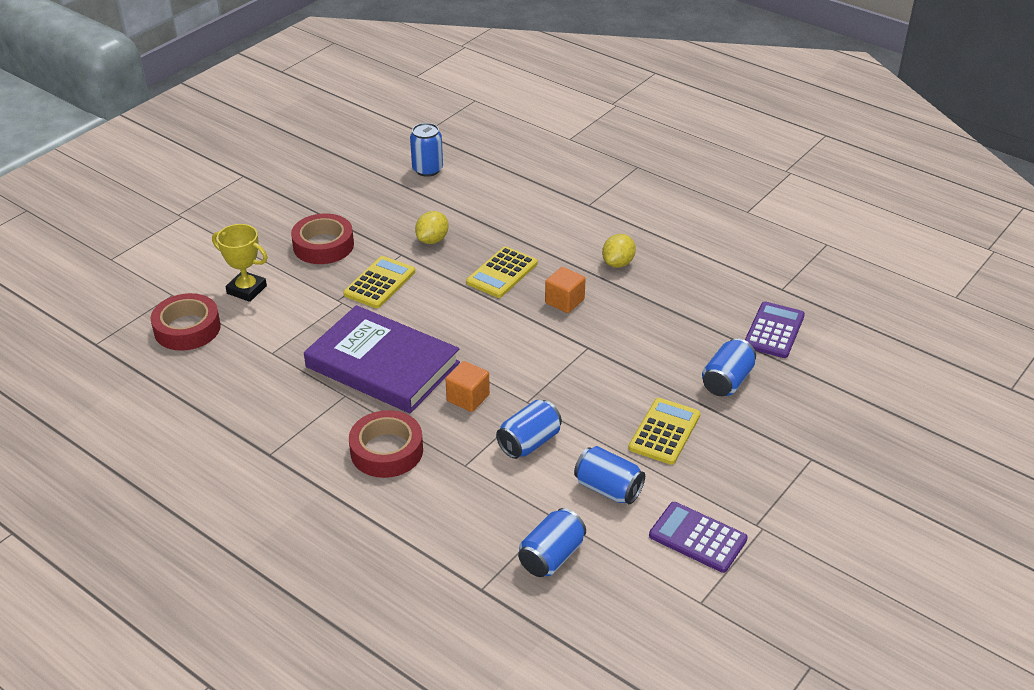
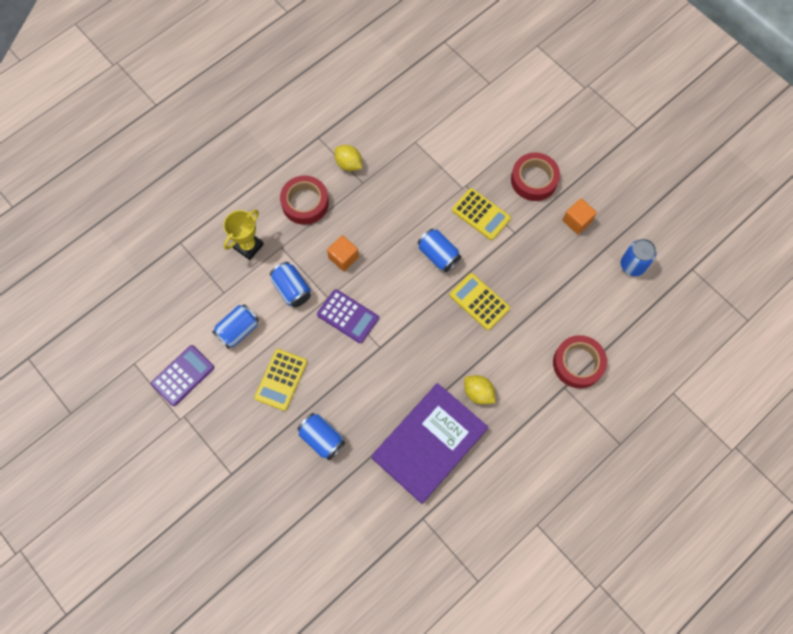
camera: 100 degrees right, 30 degrees up
(187, 328) = (450, 92): red tape -> red tape (578, 363)
(247, 290) = (487, 128): yellow trophy -> yellow trophy (248, 246)
(382, 365) = (388, 208): purple book -> purple book (429, 444)
(432, 240) = (530, 257): yellow lemon -> yellow lemon (348, 164)
(551, 556) = (192, 285): blue can -> blue can (438, 255)
(564, 301) = (436, 341): orange cube -> orange cube (577, 221)
(664, 432) = (281, 379): yellow calculator -> yellow calculator turned 75 degrees clockwise
(774, 331) = (371, 493): purple calculator -> purple calculator (348, 316)

